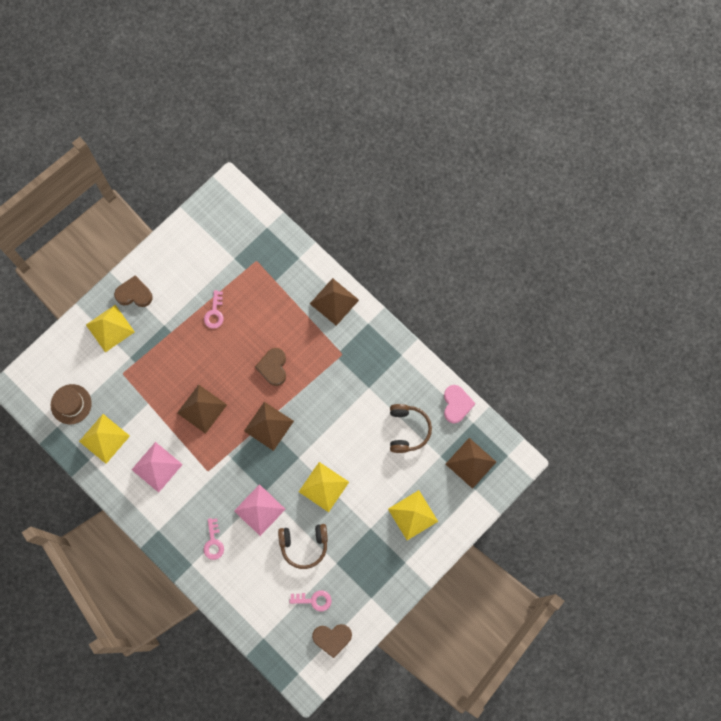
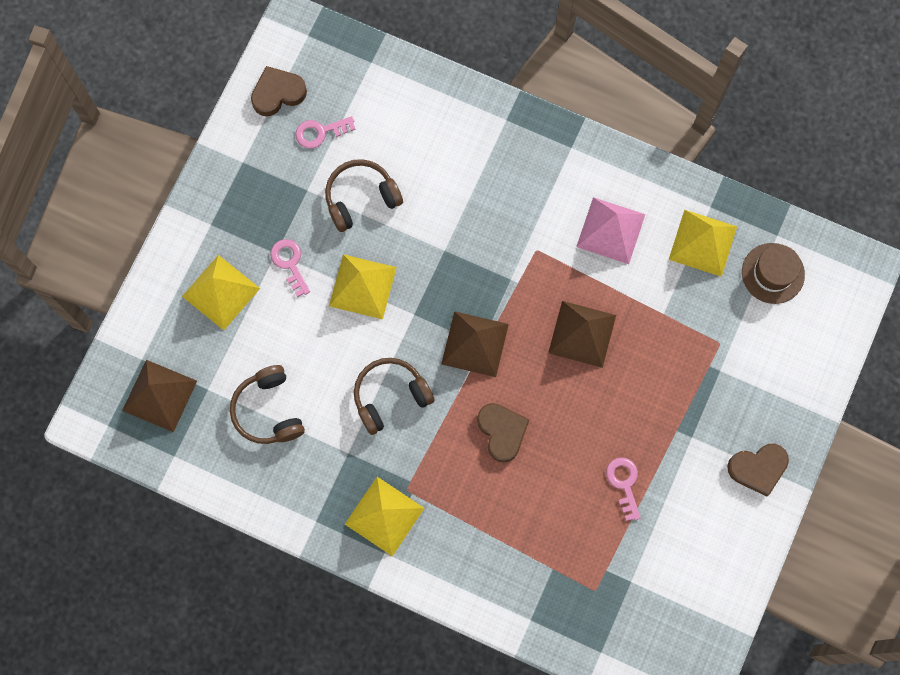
camera: 160 degrees right, 0 degrees up
(110, 328) = (769, 403): yellow pyramid -> yellow pyramid (384, 516)
(213, 542) = (488, 158): pink key -> pink key (290, 263)
(259, 510) = (441, 223): pink pyramid -> none
(331, 412) = (390, 396): none -> brown headphones
(334, 301) = (449, 568): brown pyramid -> none
(456, 404) = (207, 474): pink heart -> none

